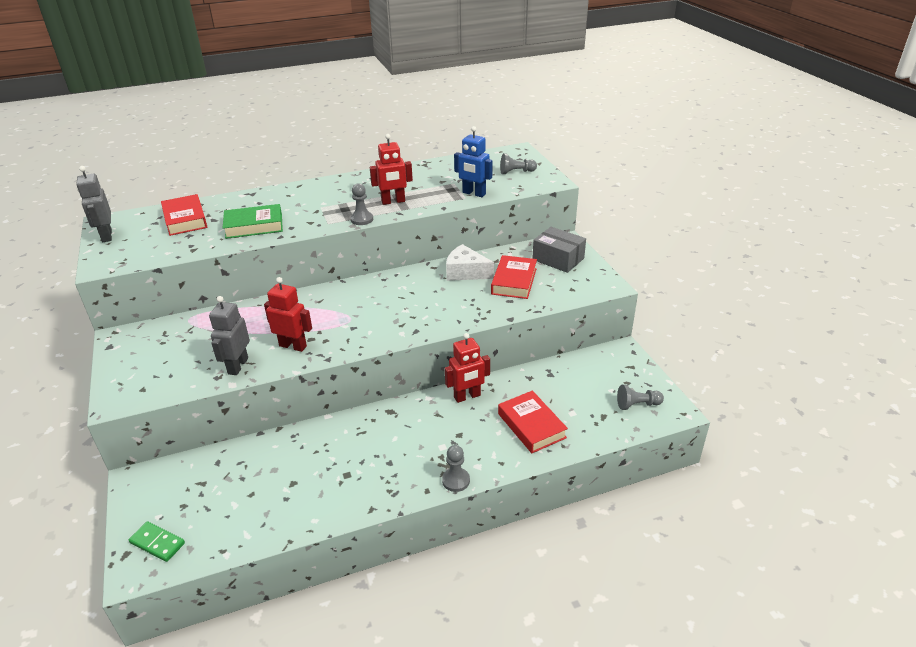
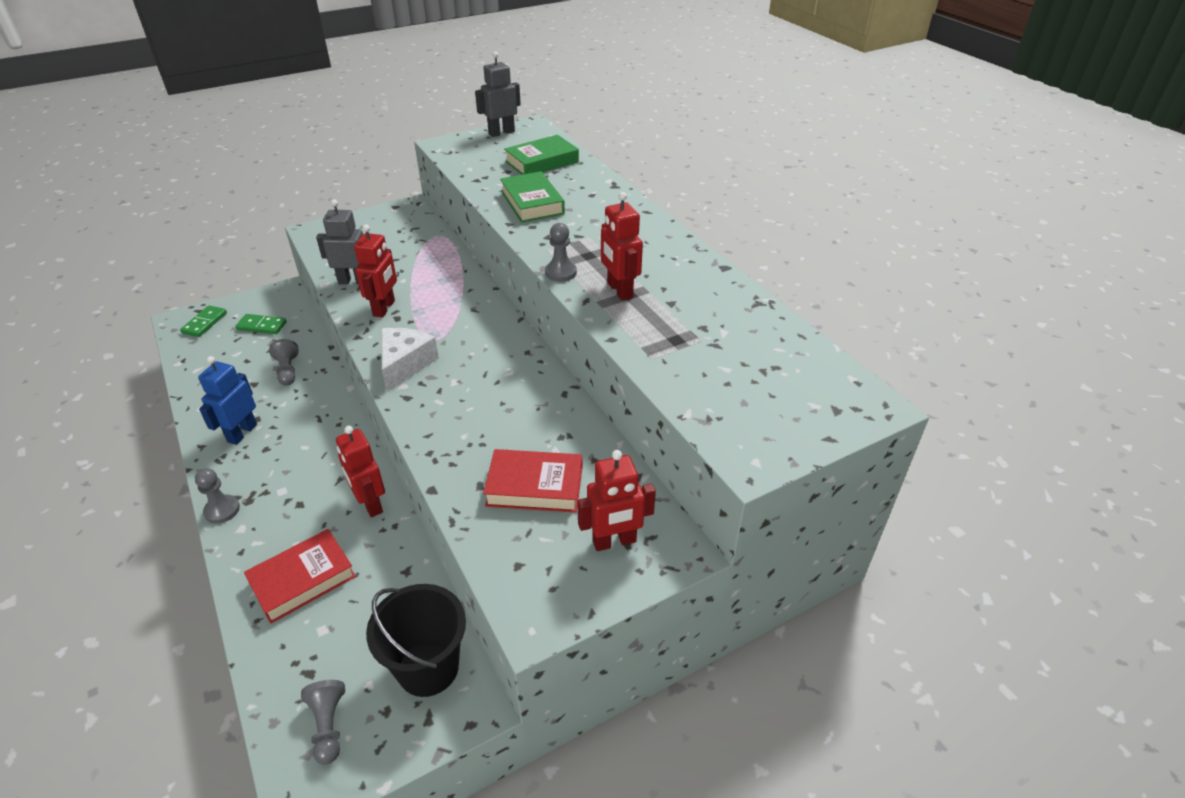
camera: 80 degrees right, 5 degrees up
(185, 219) = (542, 162): red book -> green book
(194, 489) = (261, 326): none -> green domino
(465, 272) = (554, 428): white cheese -> white cheese (405, 364)
(474, 193) = (668, 365): blue robot -> blue robot (242, 433)
(516, 172) = (773, 409): grey pawn -> grey pawn (288, 371)
(558, 259) = (614, 542): grey box -> red robot
(600, 367) = (428, 668): none -> black bucket

